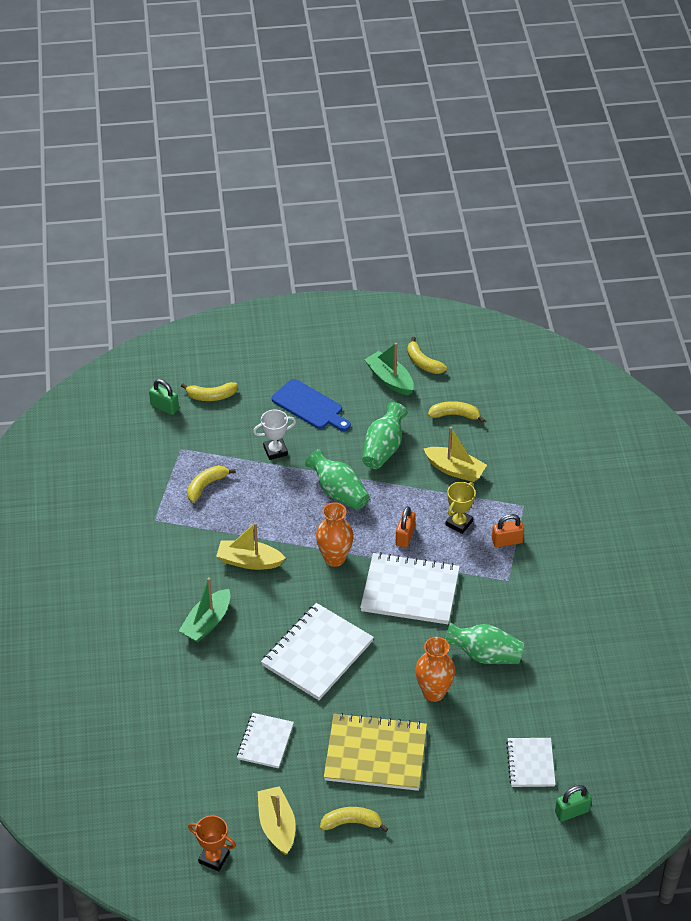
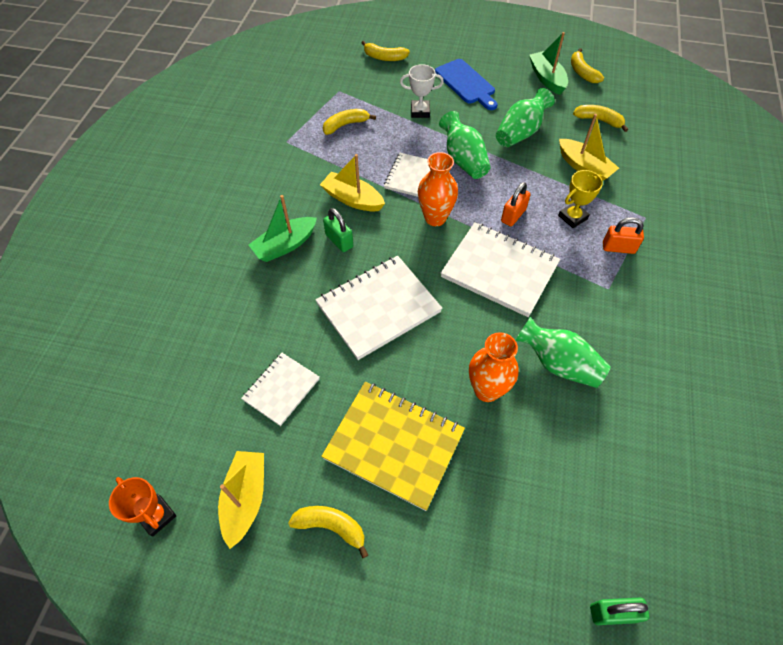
camera: 20 degrees right, 10 degrees up
(164, 407) = (341, 57): green padlock -> green padlock (339, 241)
(530, 763) = (575, 521): white notebook -> white notebook (410, 176)

